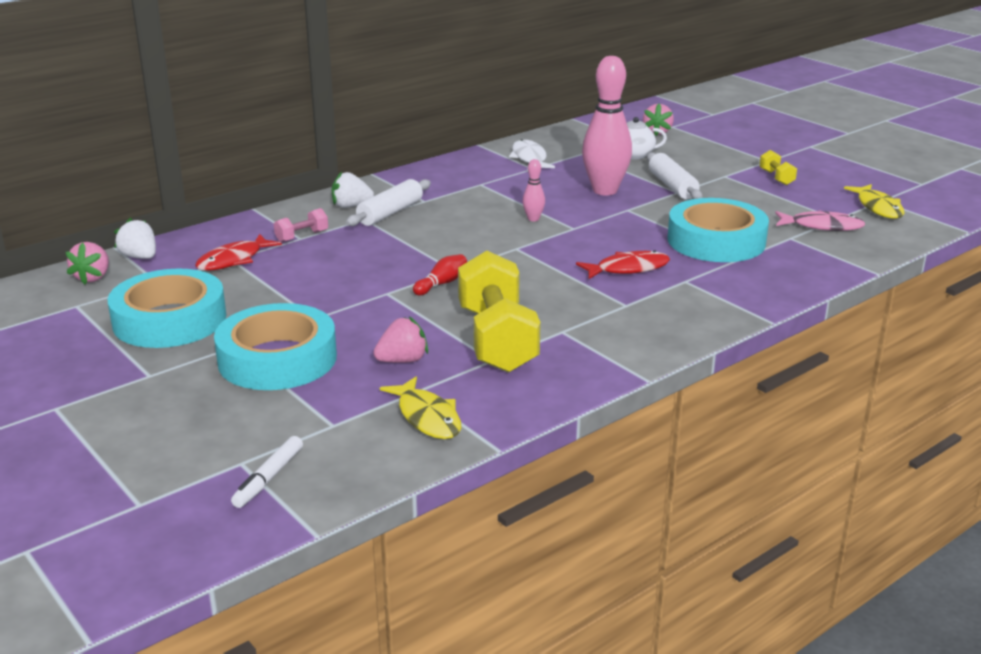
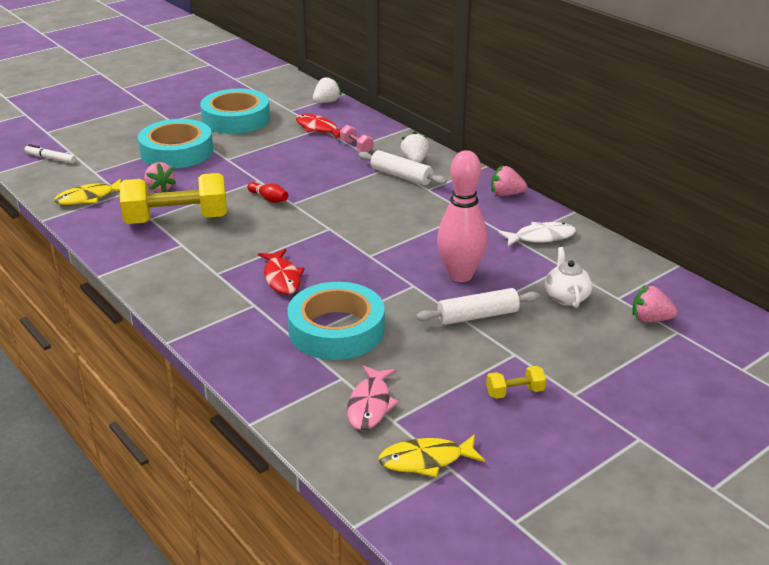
camera: 90 degrees right, 5 degrees up
(93, 277) = (298, 93): pink strawberry -> pink strawberry (506, 194)
(533, 219) = (389, 237): pink bowling pin -> none

